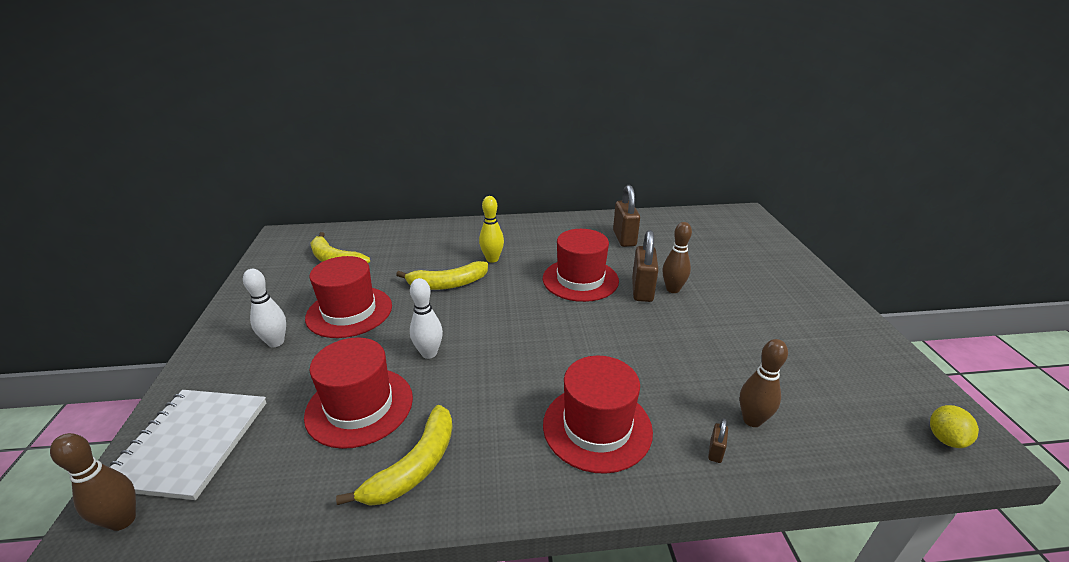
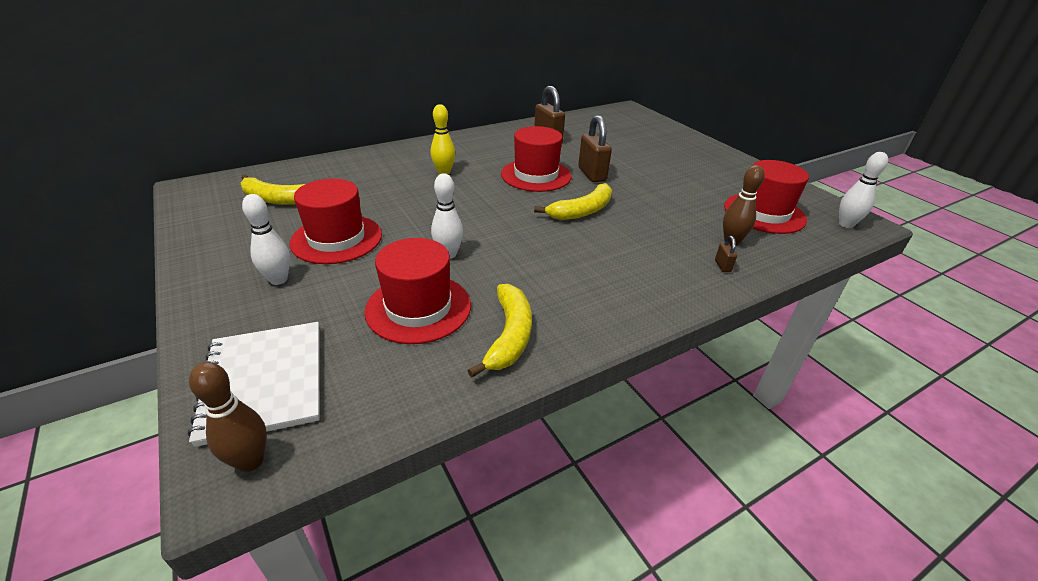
camera: 25 degrees left, 5 degrees up
(448, 284) = (418, 199): yellow banana -> yellow banana (582, 211)
(597, 427) = (631, 272): red hat -> red hat (764, 213)
(672, 289) = (614, 169): brown bowling pin -> none
(945, 438) = (846, 224): yellow lemon -> white bowling pin

